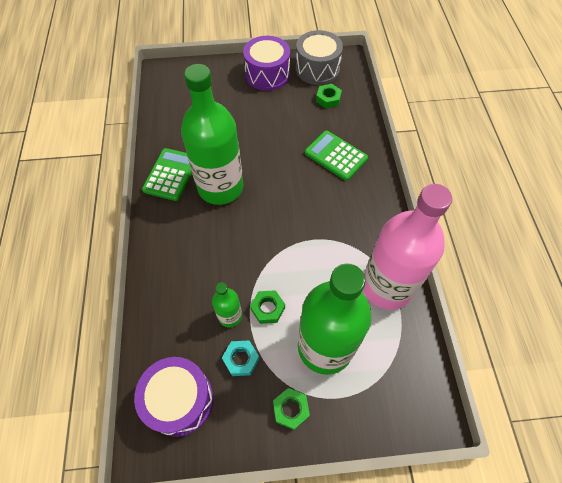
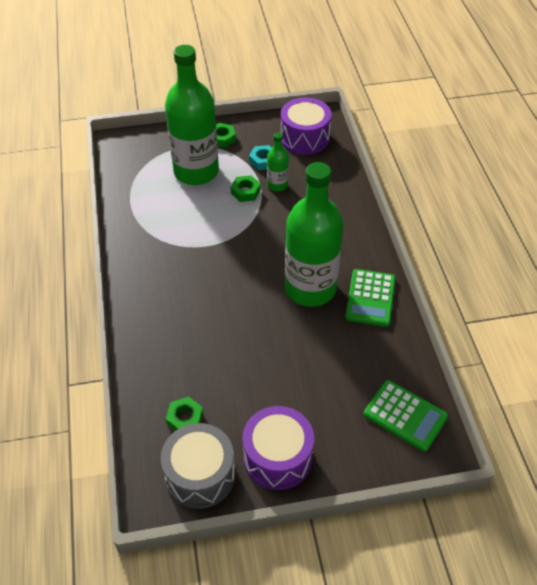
camera: 175 degrees right, 10 degrees down
(335, 156) = (179, 334): green calculator -> green calculator (405, 416)
(387, 286) = (138, 213): pink bottle -> none

